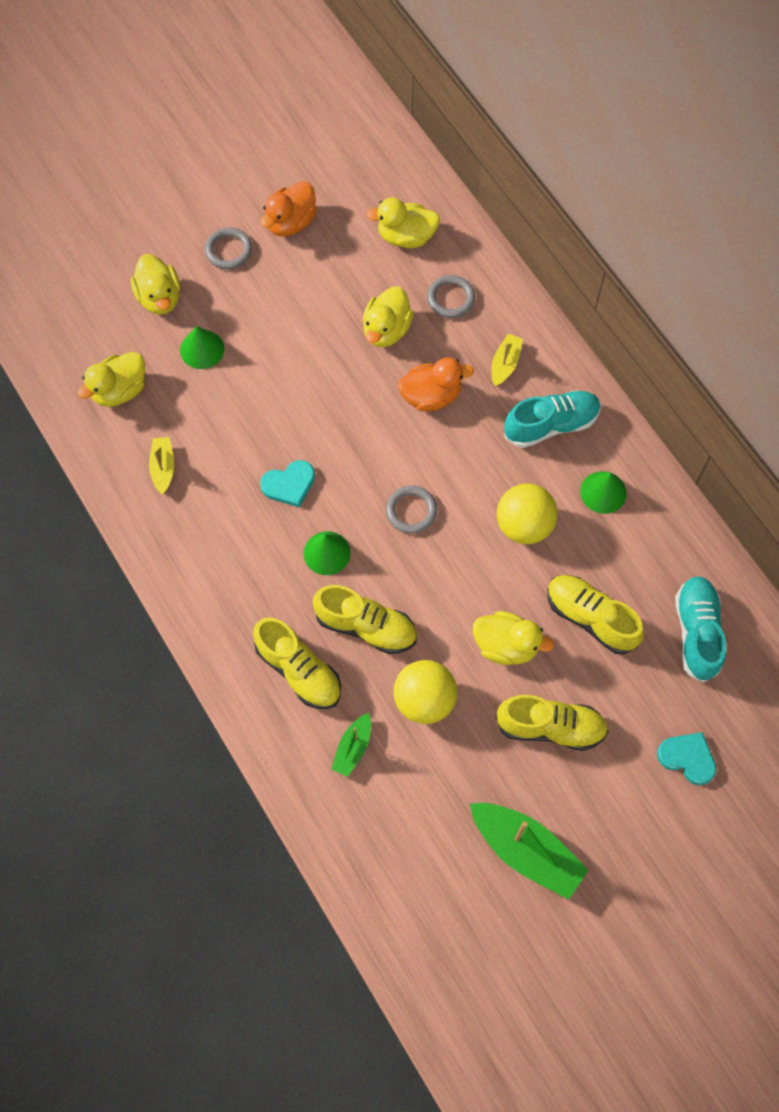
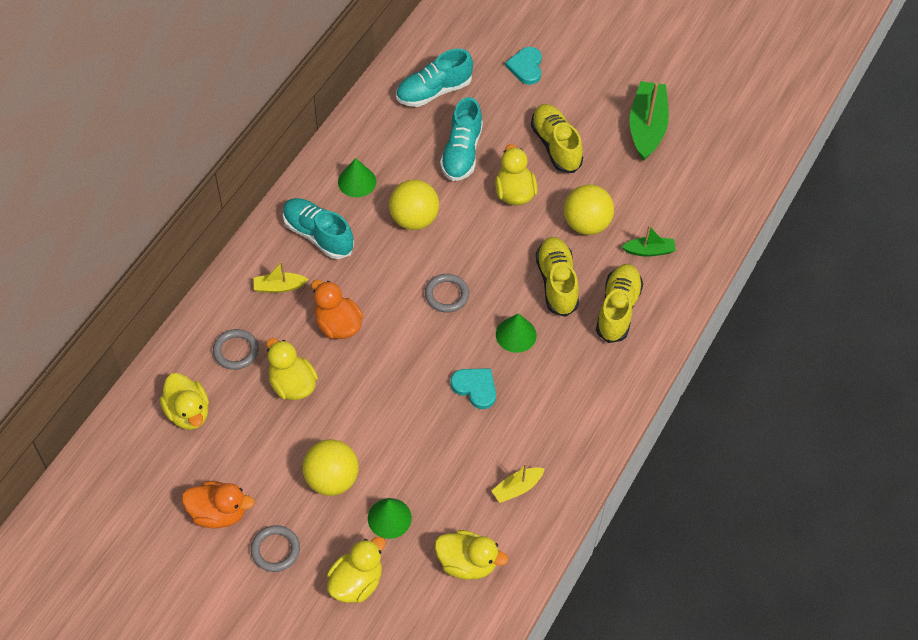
camera: 120 degrees left, 10 degrees down
(268, 321) = (332, 479): none -> yellow ball
(386, 330) = (292, 384): yellow duck -> yellow duck turned 120 degrees counterclockwise
(590, 618) = (461, 153): yellow shoe -> turquoise shoe

